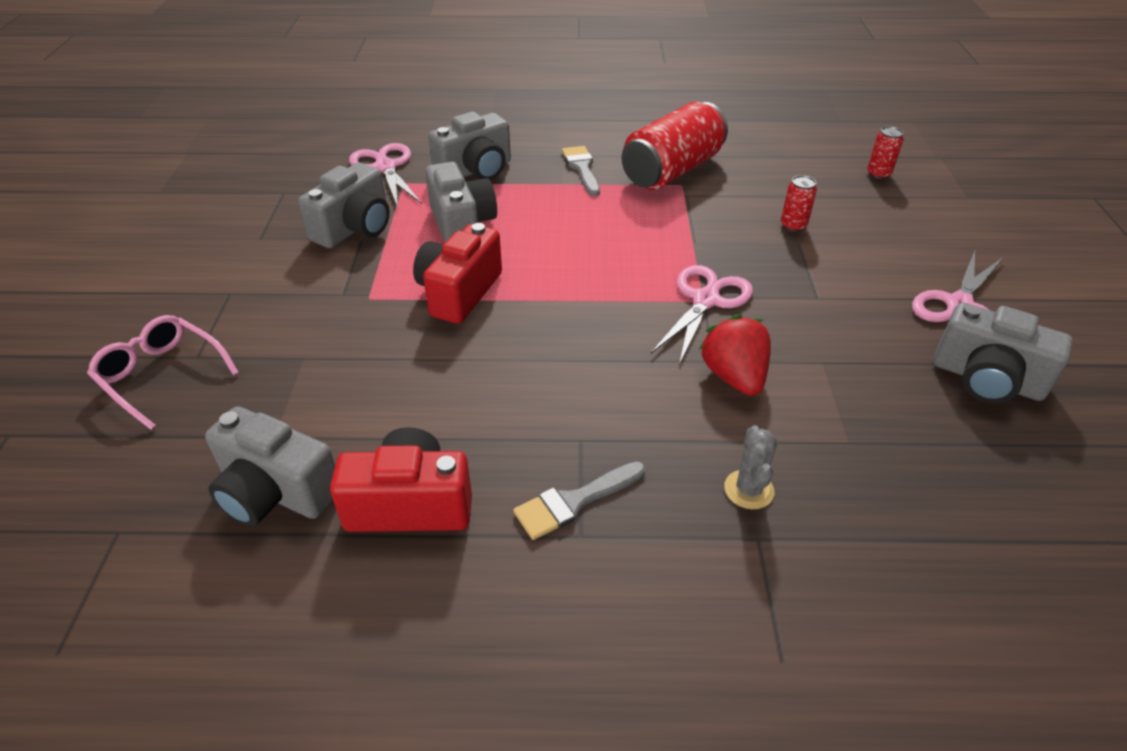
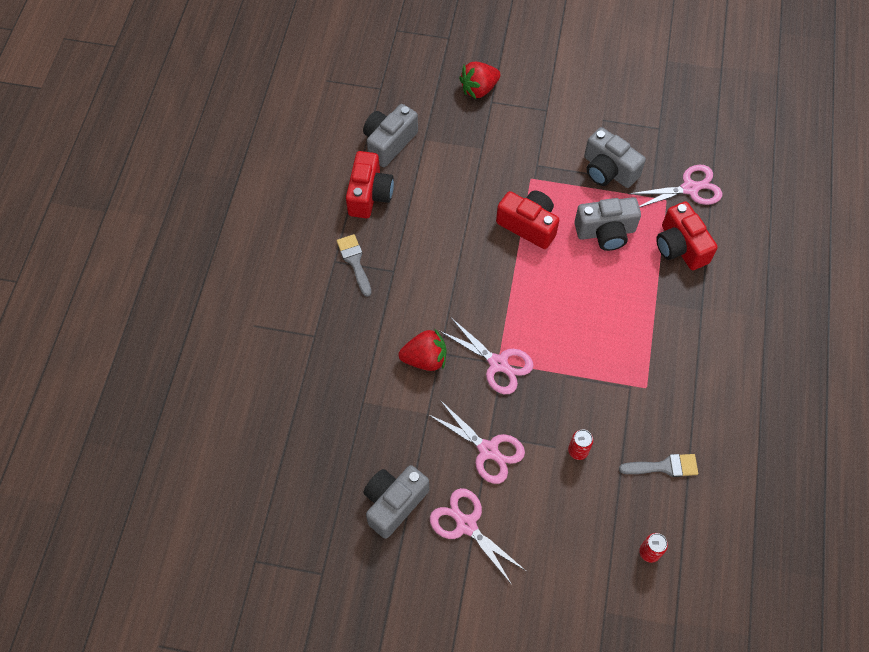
camera: 100 degrees right, 20 degrees up
(162, 375) = (479, 89): pink glasses -> red strawberry
(476, 170) = (680, 246): grey camera -> red camera
(582, 168) = (677, 320): grey brush -> grey brush (664, 466)
(672, 170) = (669, 386): red can -> none
(748, 490) = (343, 340): grey cactus -> none
(841, 297) = (488, 450): none -> pink scissors

